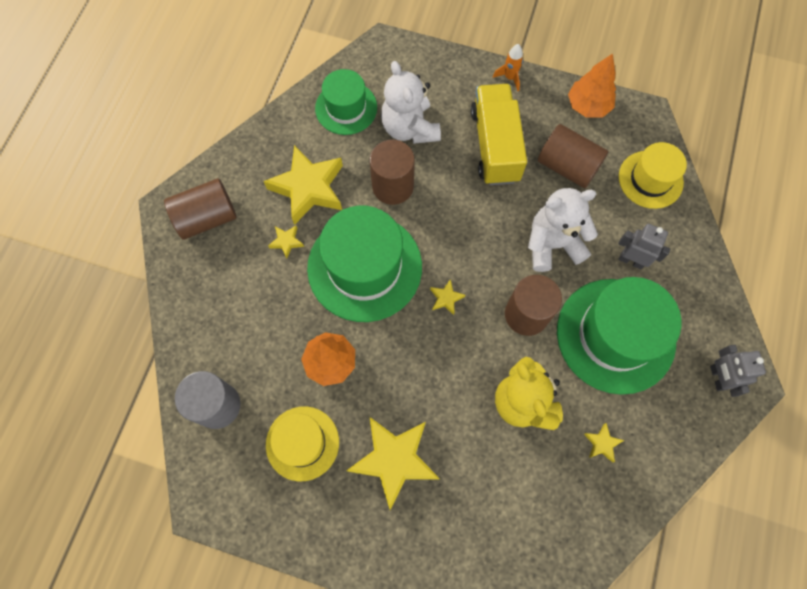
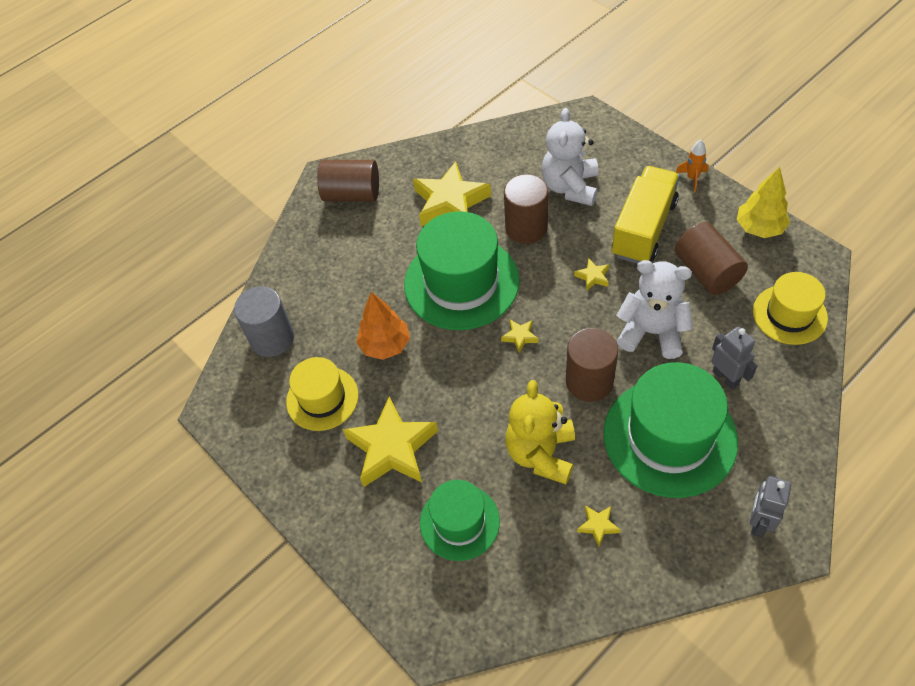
camera: 35 degrees right, 15 degrees down
(286, 242) = (406, 237): yellow star -> yellow star (593, 277)
(346, 108) = (522, 152): green hat -> green hat (459, 522)
(588, 106) = (759, 228): orange tree -> yellow tree

